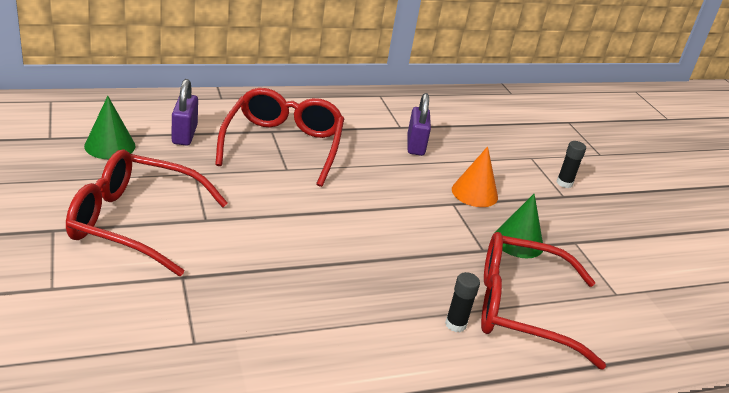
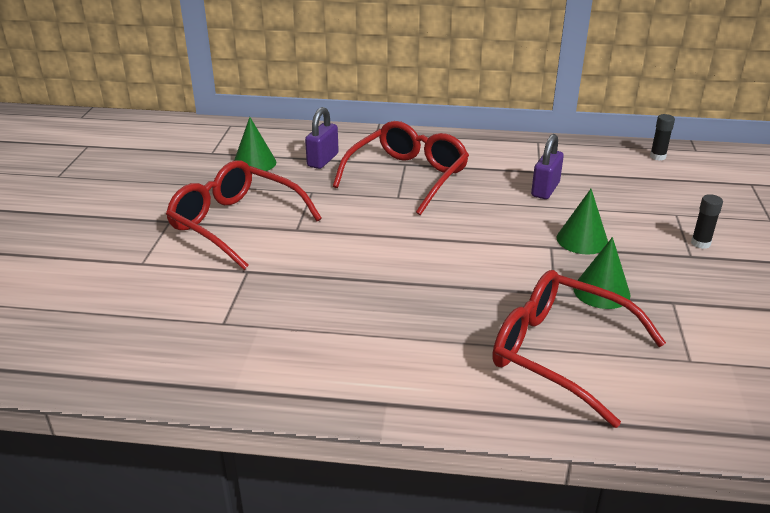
camera: 30 degrees right, 0 degrees up
(455, 324) = (476, 354): black glue stick -> black glue stick (657, 157)
(474, 193) = (582, 240): orange cone -> green cone

